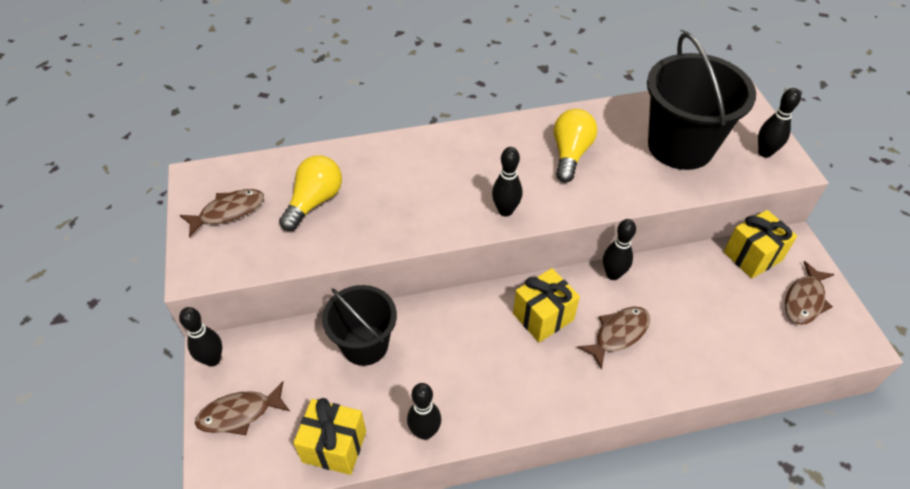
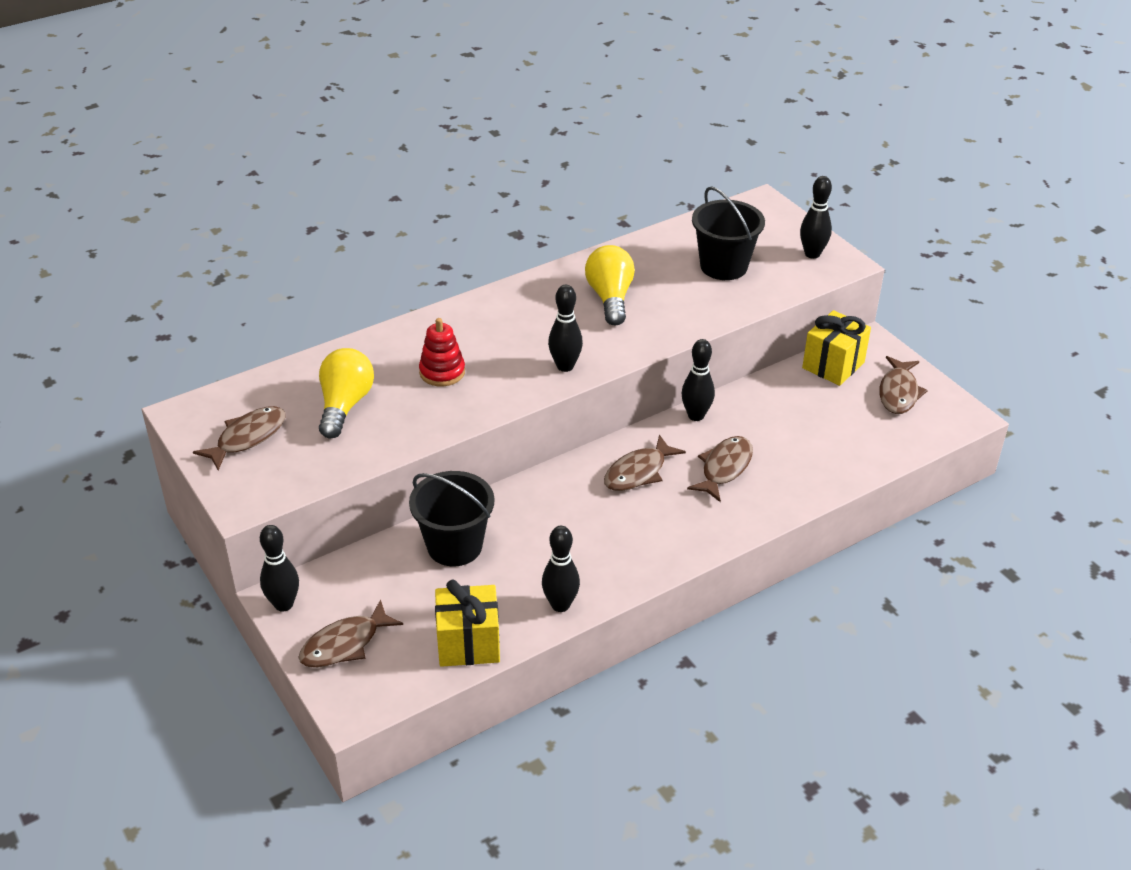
camera: 20 degrees left, 10 degrees down
(403, 190) = (442, 372): none -> red stacking toy
(543, 317) = (638, 472): yellow gift -> brown fish
(680, 146) = (723, 266): black bucket -> black bucket, size x0.64

